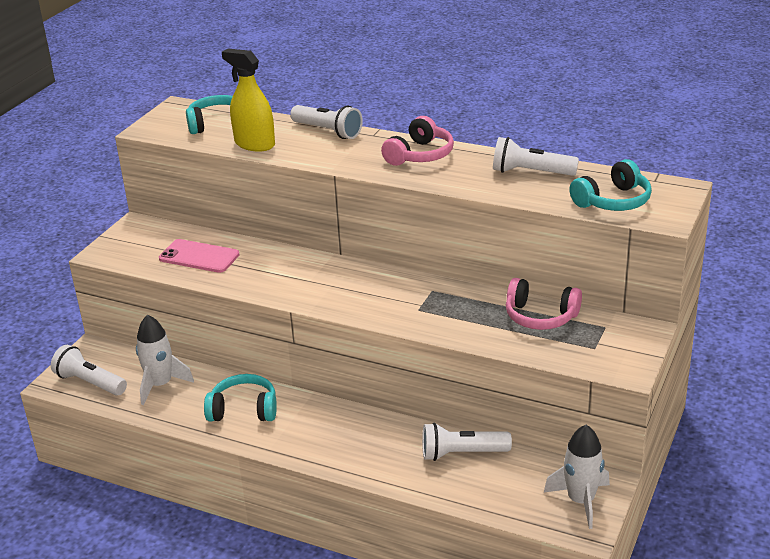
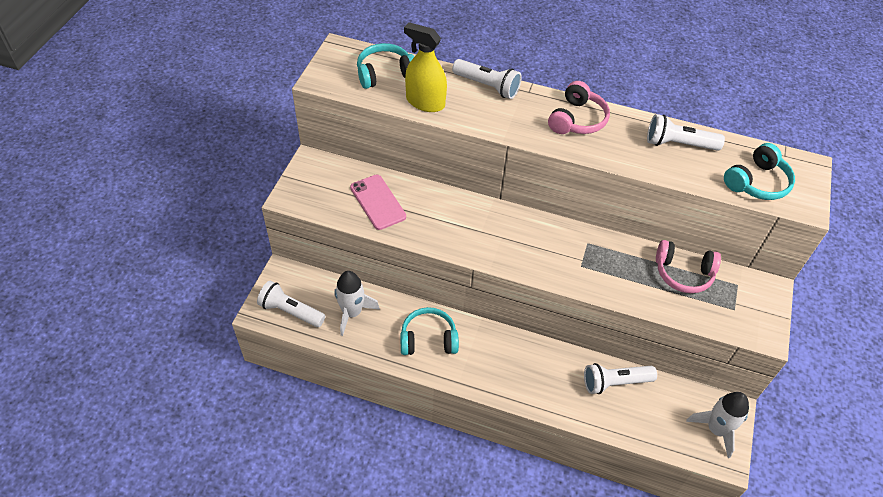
camera: 10 degrees left, 20 degrees up
(199, 256) = (378, 202): pink phone -> pink phone turned 45 degrees clockwise

